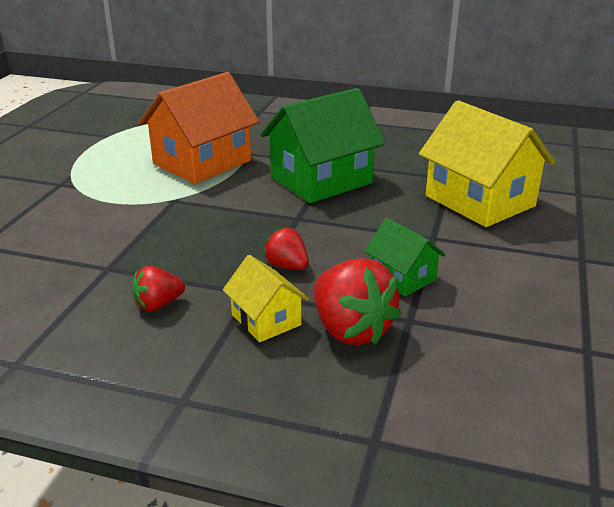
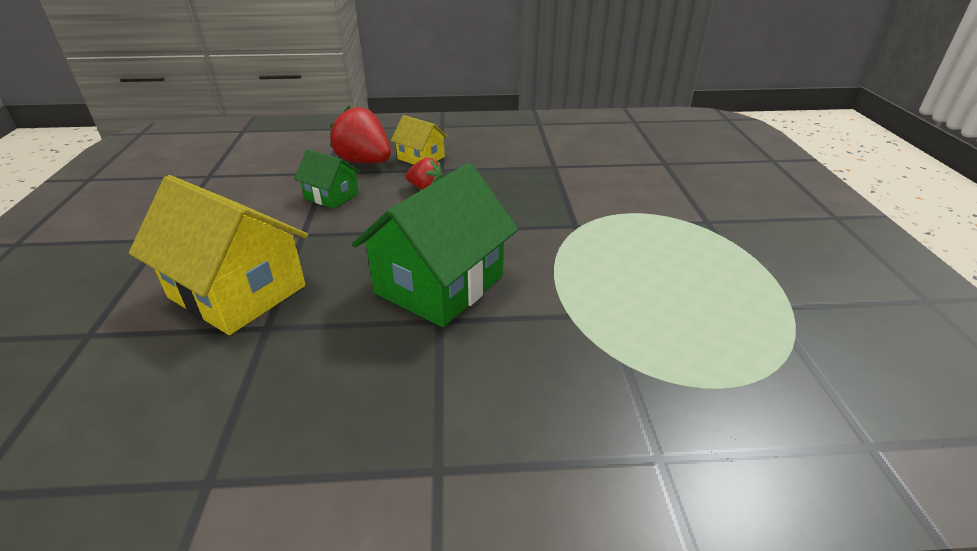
camera: 160 degrees right, 5 degrees up
(158, 305) = (495, 154): red strawberry -> none
(202, 162) = (606, 282): orange house -> none

